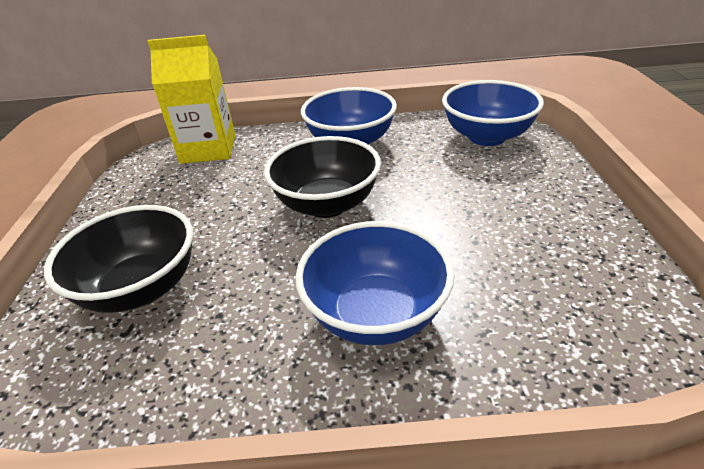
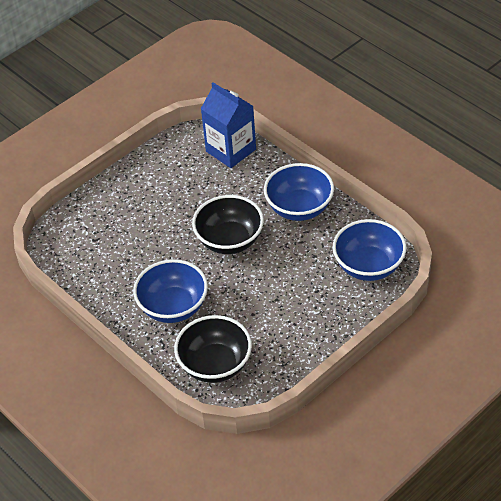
camera: 50 degrees right, 10 degrees up
(141, 288) = (116, 223): black bowl -> black bowl (215, 365)
(208, 149) = (231, 150): yellow carton -> blue carton

